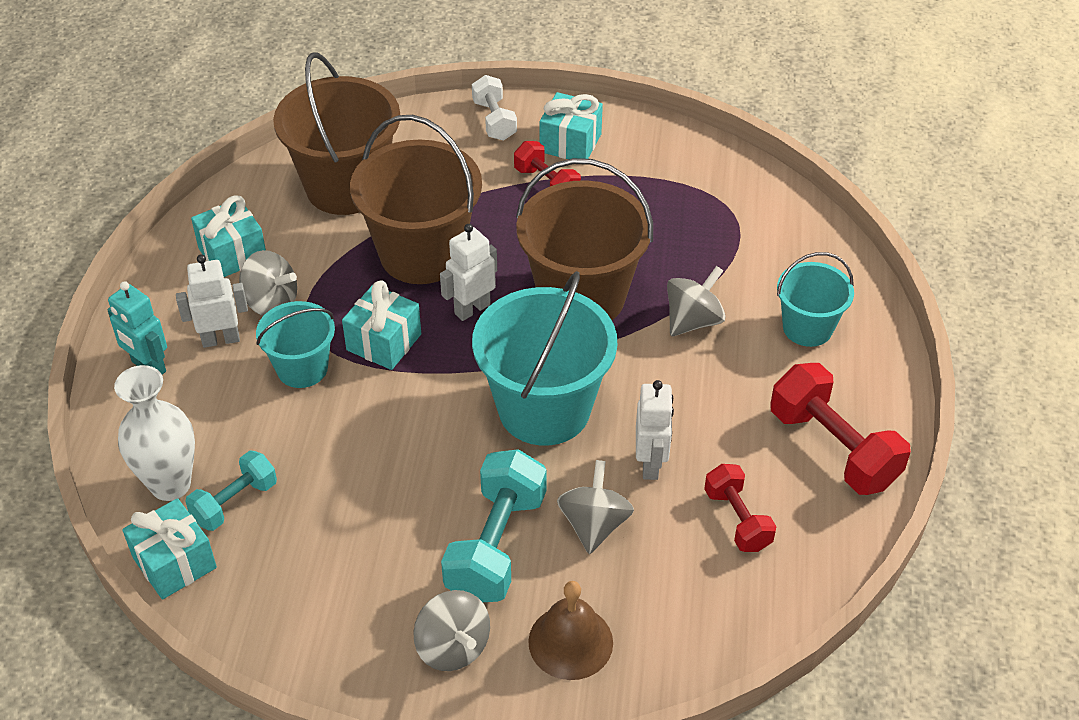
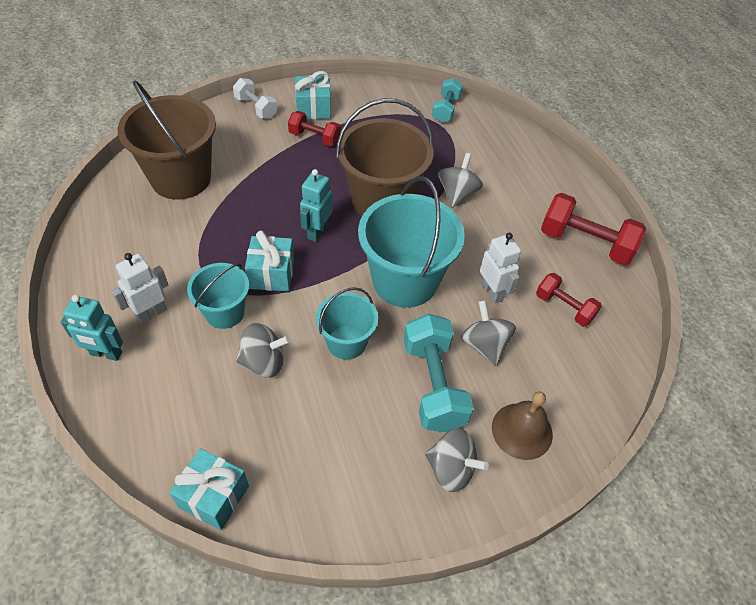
camera: 30 degrees left, 5 degrees up
(170, 484) = (175, 437): white vase -> none
(233, 254) = (124, 249): turquoise gift -> none
(235, 502) = (233, 430): turquoise dumbbell -> turquoise dumbbell (446, 109)
(271, 303) = (174, 274): grey spinning top -> grey spinning top (264, 362)
(422, 254) = (261, 206): brown bucket -> none
(472, 309) = (317, 232): white robot -> turquoise robot
(807, 328) = (523, 177): turquoise bucket -> turquoise bucket (346, 342)

